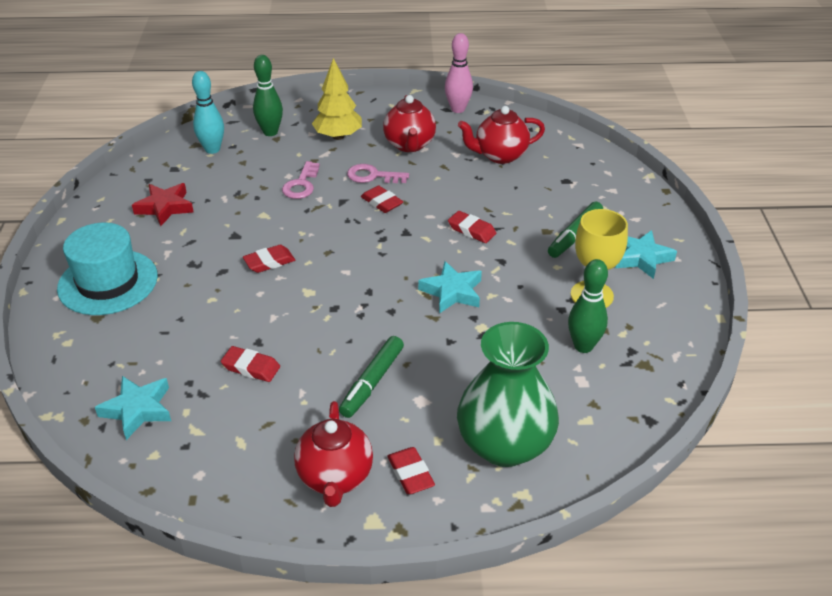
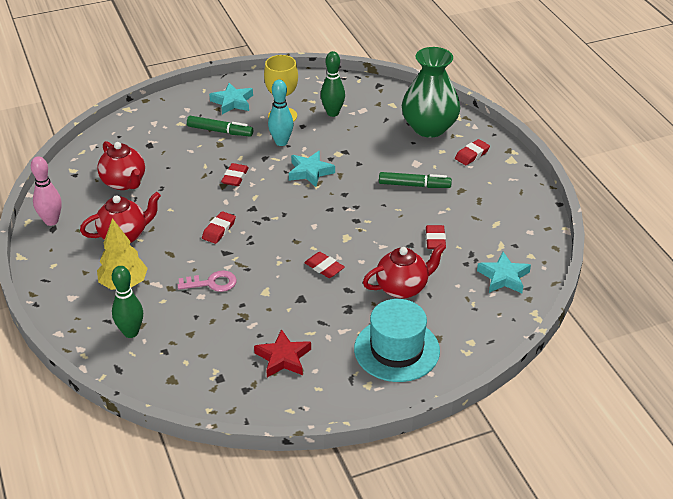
camera: 110 degrees left, 0 degrees up
(212, 149) = (176, 363): turquoise bowling pin -> turquoise bowling pin (281, 142)
(335, 477) = (494, 180): red teapot -> red teapot (402, 288)
(372, 176) = (182, 245): pink key -> none

